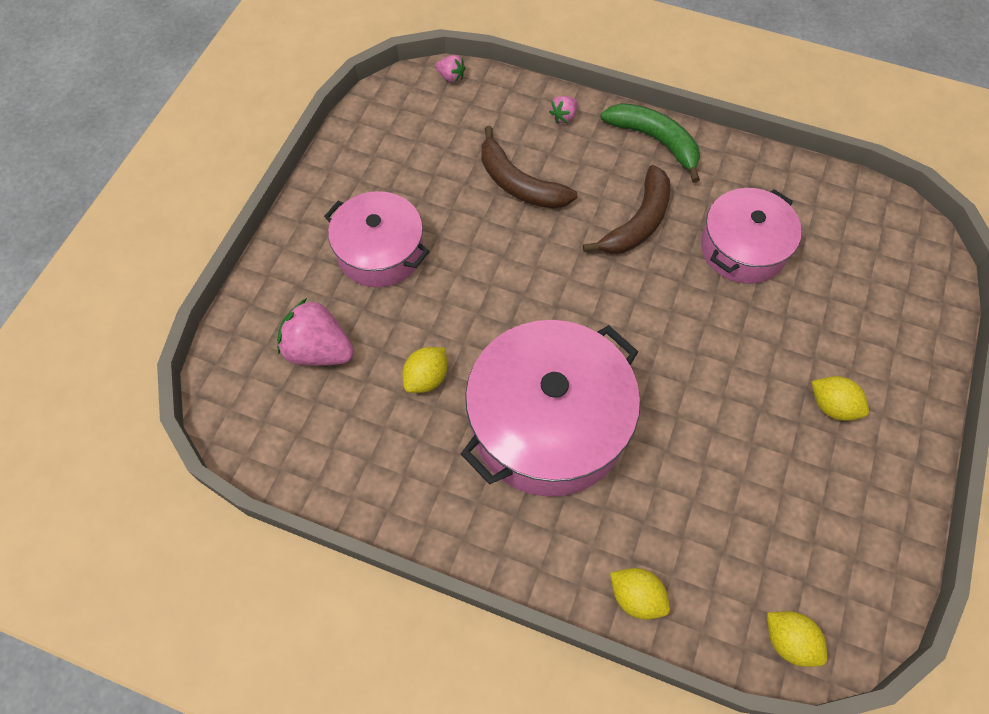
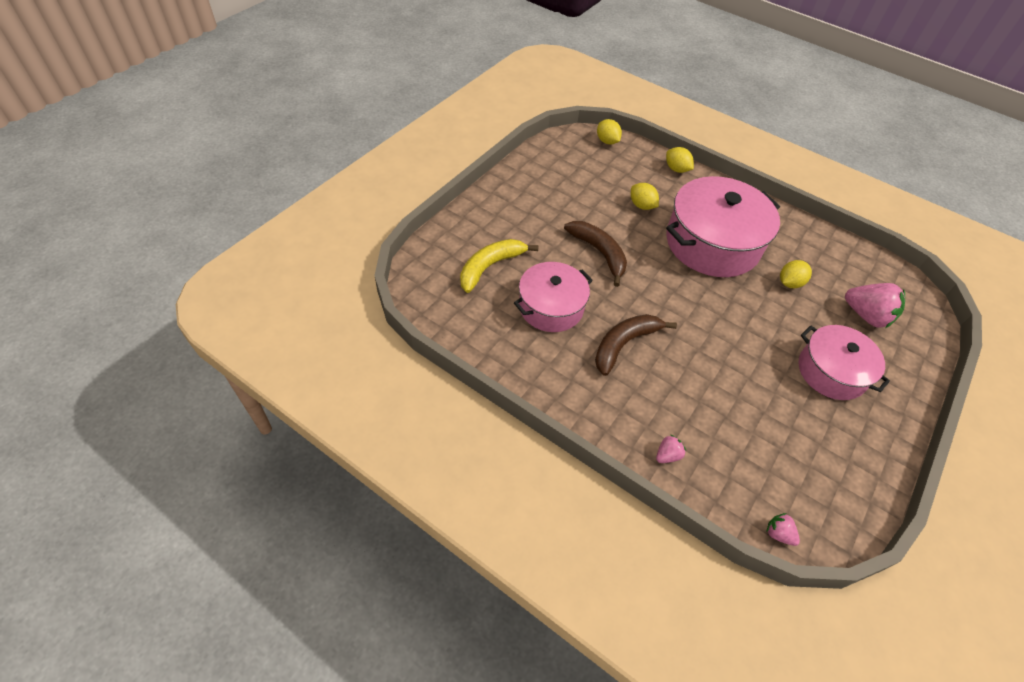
camera: 170 degrees left, 10 degrees down
(518, 183) = (717, 400): brown banana -> brown banana (599, 253)
(655, 141) = (588, 408): green banana -> none
(832, 406) = (537, 212): yellow lemon -> yellow lemon (641, 205)
(847, 286) = (490, 267): none -> yellow banana

